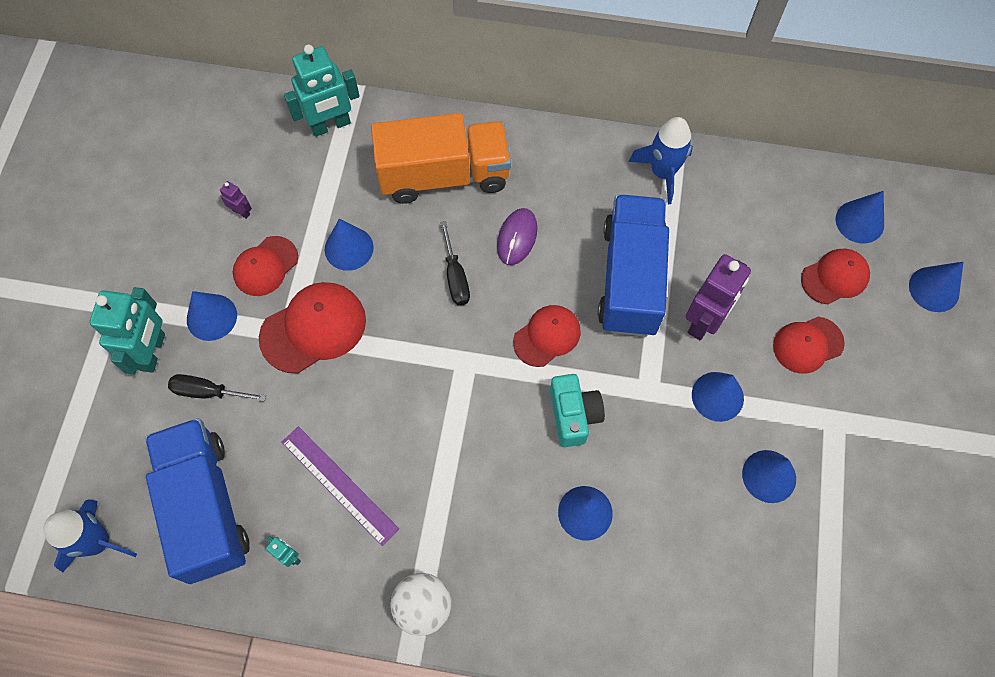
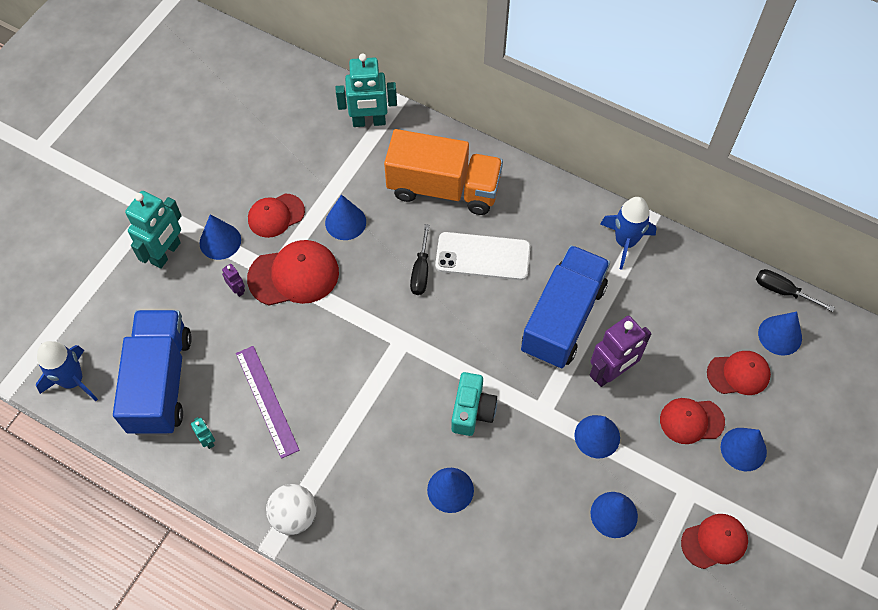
camera: 20 degrees right, 5 degrees down
(208, 392) = (195, 297): black screwdriver -> black screwdriver (783, 291)
(241, 212) = (273, 168): purple robot -> purple robot (237, 289)
(517, 238) = (482, 256): purple mouse -> white phone
(547, 336) = (475, 342): red cap -> red cap (714, 541)
(934, 289) = (822, 412): blue cone -> blue cone (743, 449)

